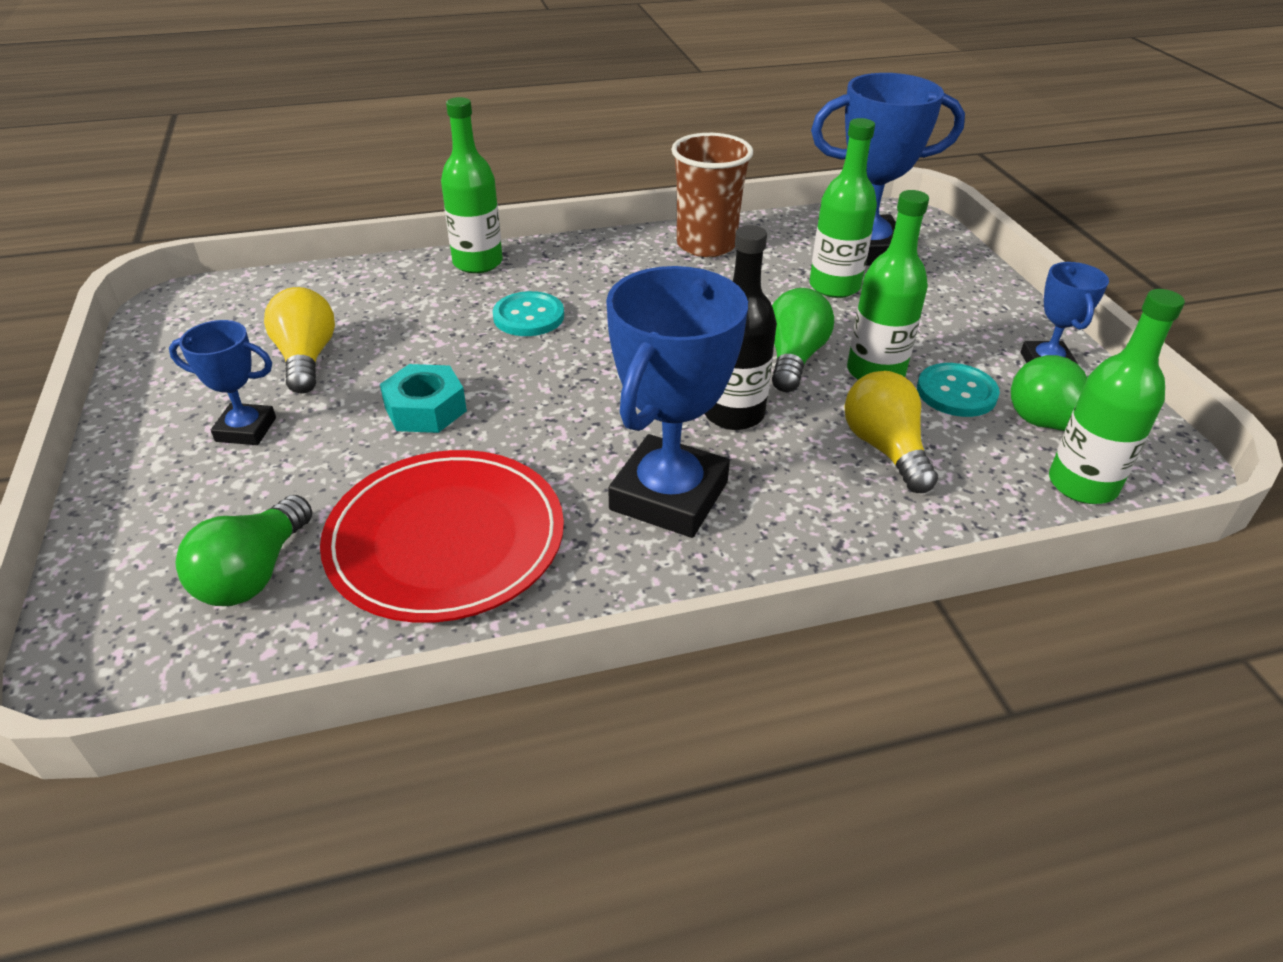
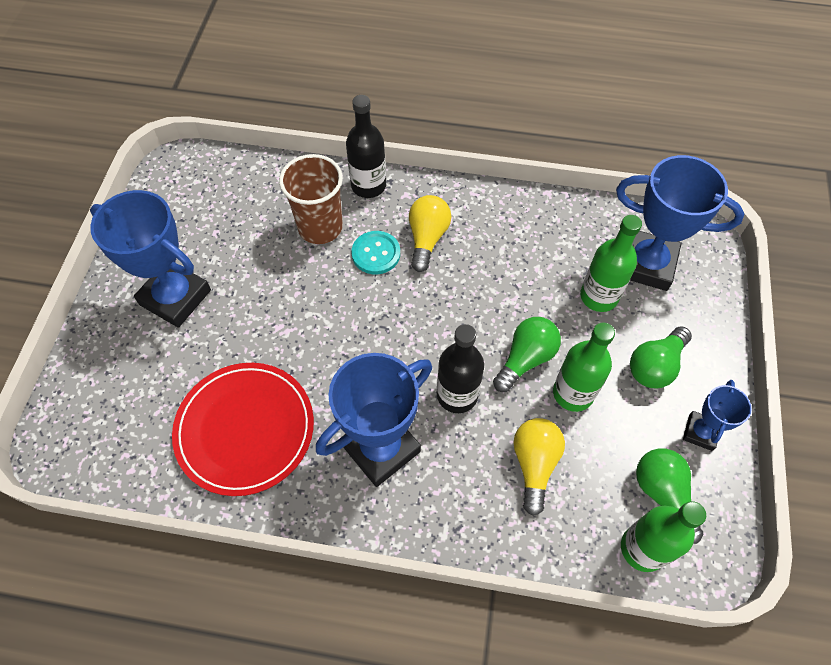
camera: 25 degrees right, 20 degrees up
(246, 429) = (175, 297): blue trophy -> blue trophy, size x1.89
(254, 573) = (142, 413): green light bulb -> green light bulb (655, 366)
(306, 358) = (229, 246): yellow light bulb -> yellow light bulb (427, 238)
(425, 409) = (278, 318): turquoise nut -> none
(477, 263) = (368, 186): green bottle -> black bottle
(706, 245) = (532, 219): brown cup -> brown cup (320, 227)
(956, 392) = (616, 434): turquoise button -> none

